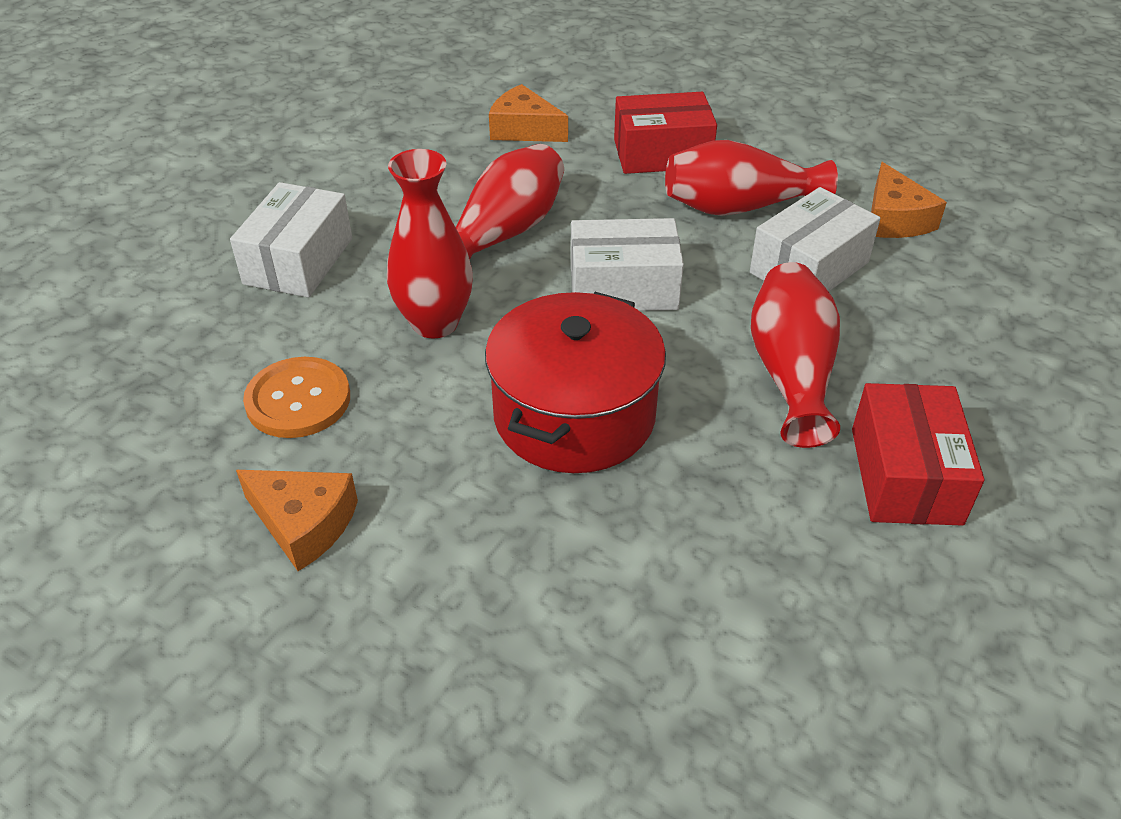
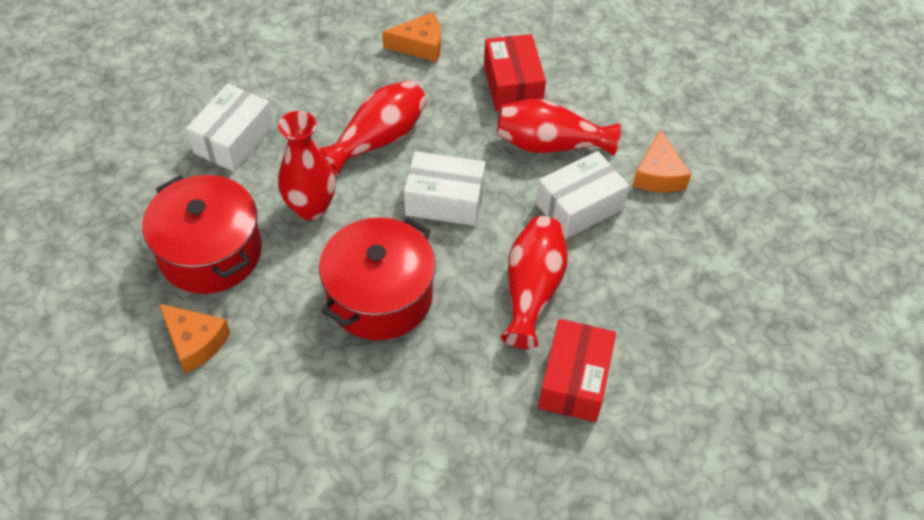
camera: 10 degrees right, 10 degrees up
(298, 400) = (210, 252): orange button -> red pot
(524, 129) = (420, 45): orange cheese -> orange cheese turned 135 degrees clockwise
(662, 153) = (512, 85): red box -> red box turned 75 degrees clockwise

